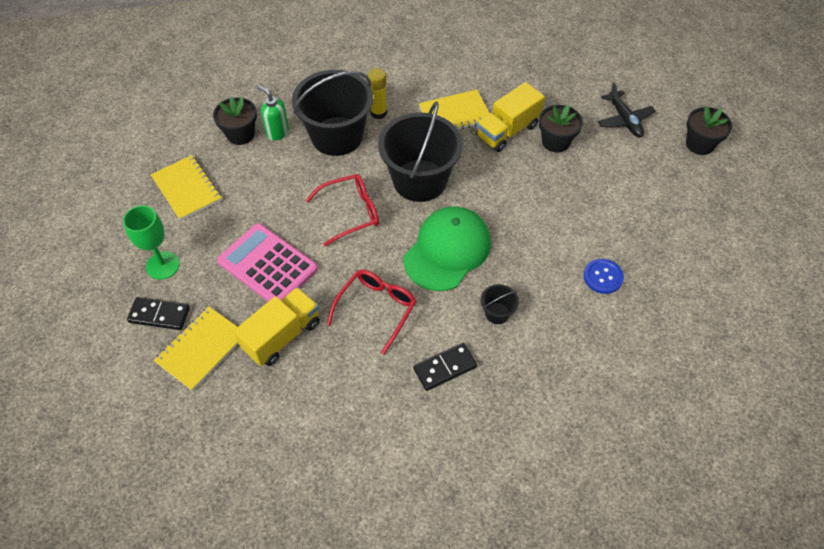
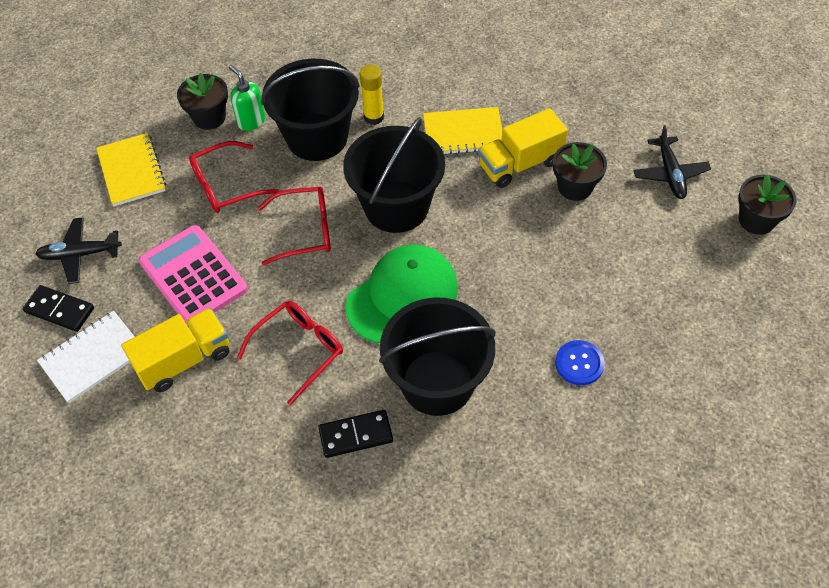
camera: 15 degrees right, 0 degrees up
(163, 265) = (80, 254): green goblet -> black plane
(201, 349) = (93, 358): yellow notebook -> white notebook
(272, 187) = (225, 186): none -> red glasses
(497, 313) = (437, 382): black bucket -> black bucket, size x2.41

